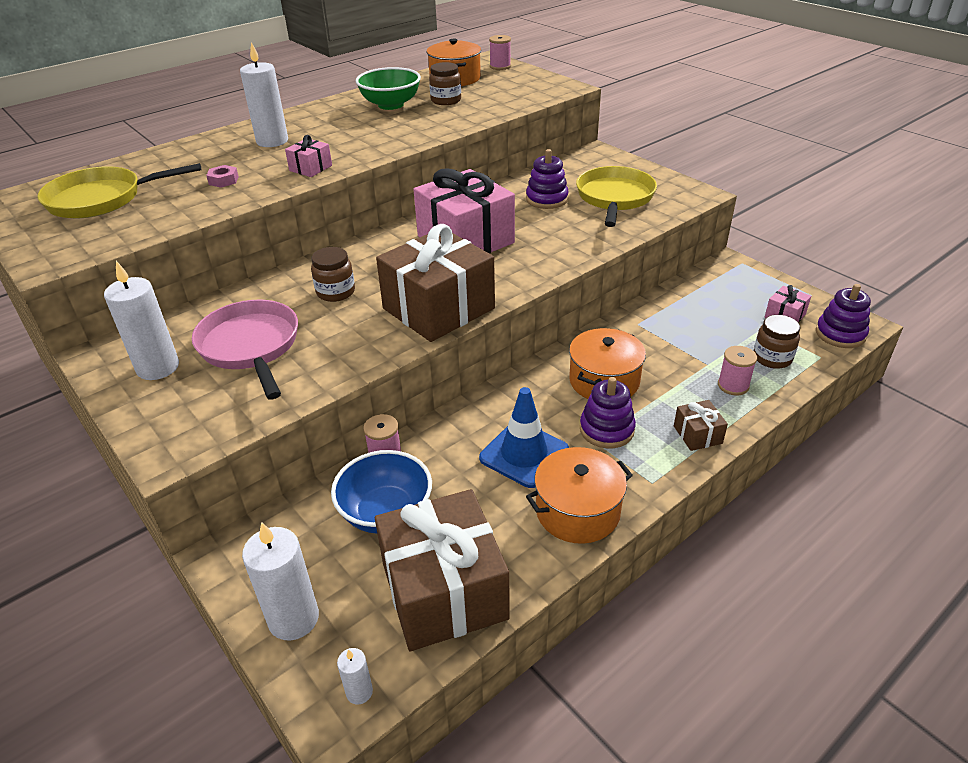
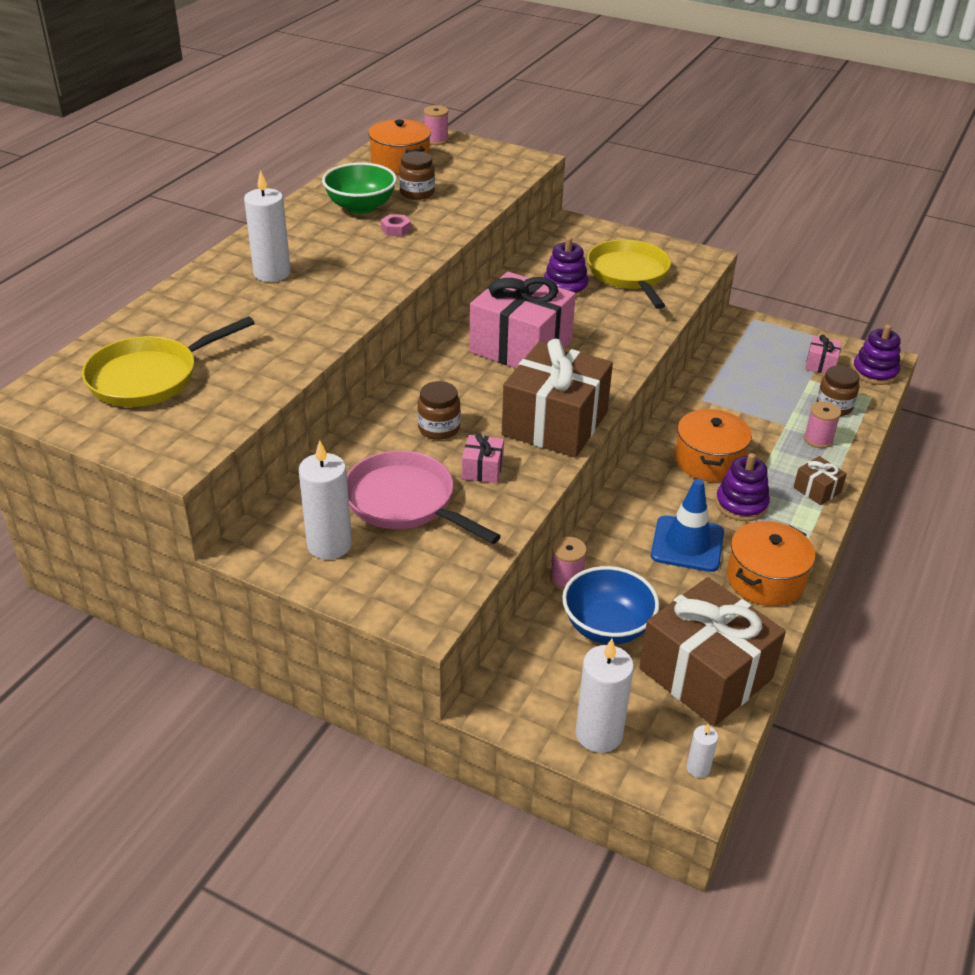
camera: 25 degrees left, 0 degrees up
(223, 180) = (268, 330): pink nut -> pink nut (396, 229)
(310, 168) = (351, 299): pink gift -> pink gift (482, 469)

